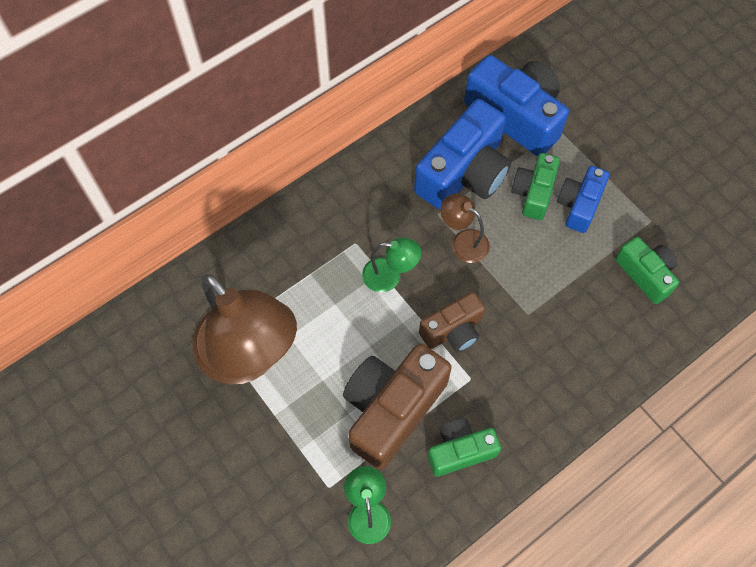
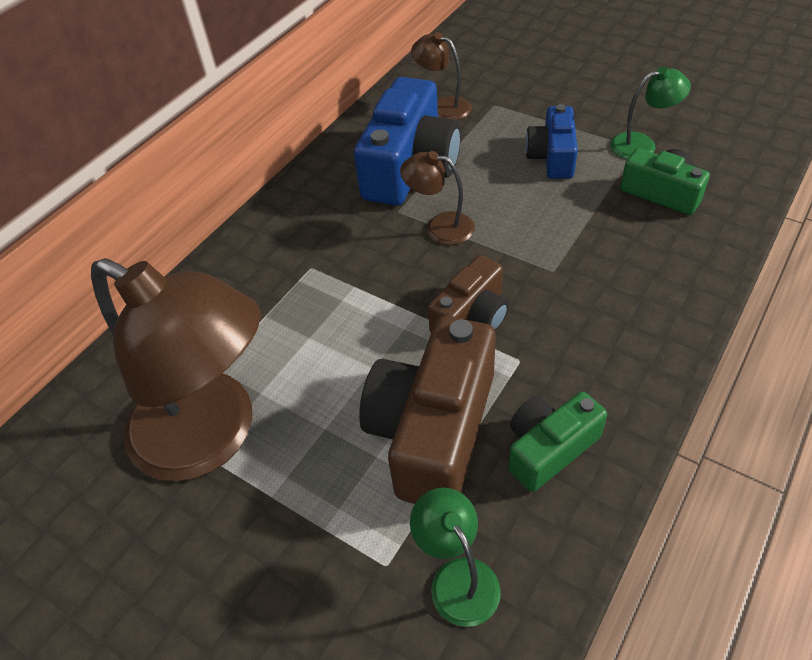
camera: 15 degrees left, 15 degrees down
(390, 276) = (367, 287): green lamp -> green lamp (642, 144)
(516, 116) = (443, 107): blue camera -> brown lamp
(533, 193) = (496, 161): green camera -> none

